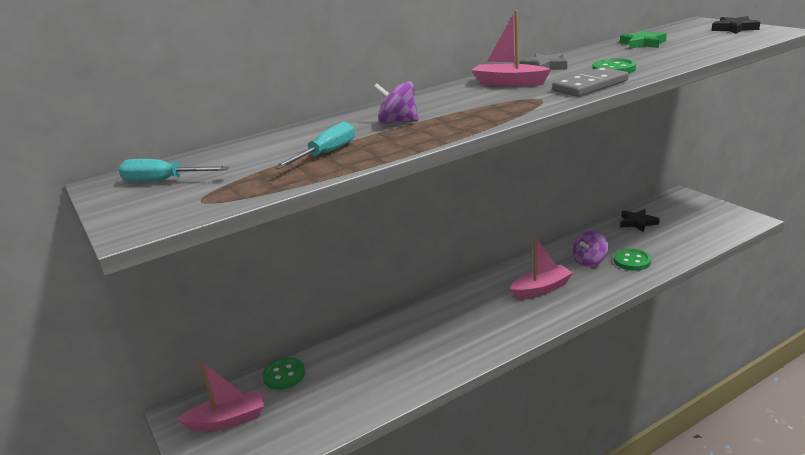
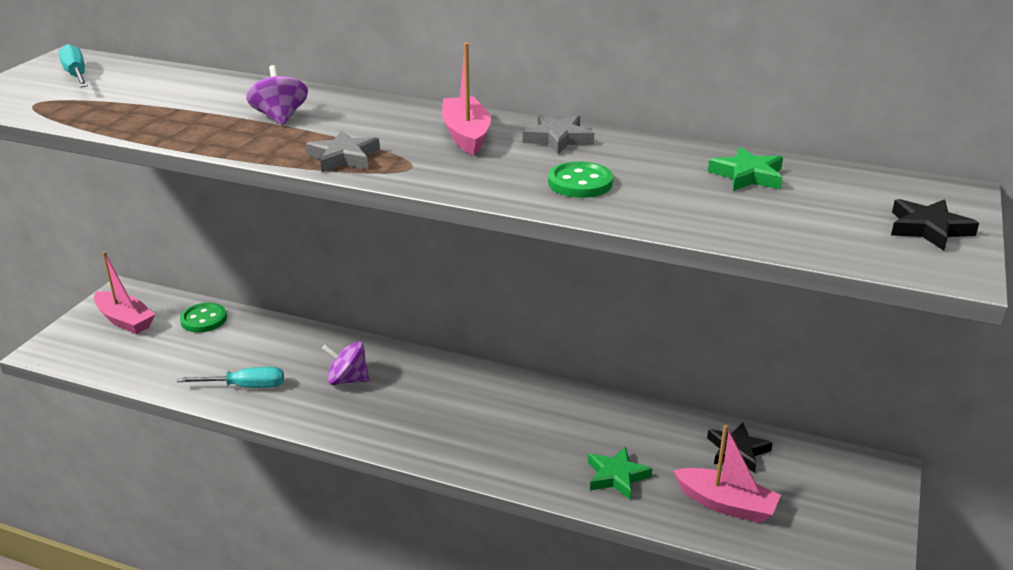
camera: 50 degrees right, 5 degrees up
(326, 153) = (167, 114): turquoise screwdriver -> turquoise screwdriver (245, 386)
(500, 112) = (343, 157): none -> grey star
(541, 289) = (480, 421): pink boat -> pink boat (726, 504)
(589, 261) = (583, 439): purple spinning top -> purple spinning top (347, 380)
(590, 86) = (485, 184): grey domino -> none
(632, 261) = (616, 476): green button -> green star

